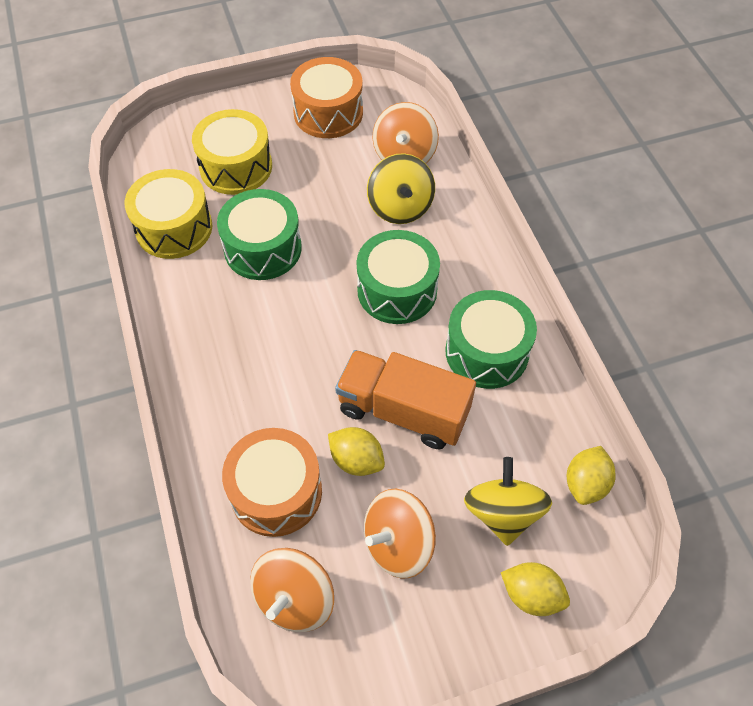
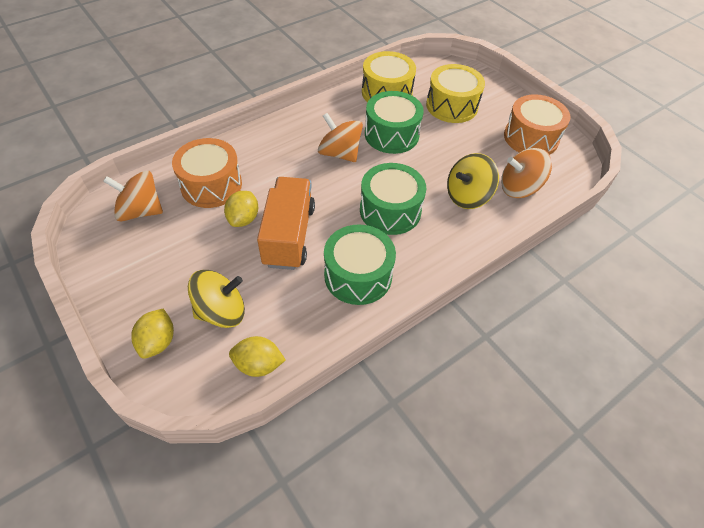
camera: 70 degrees right, 5 degrees down
(398, 544) = (186, 254): orange spinning top -> orange spinning top (339, 153)

